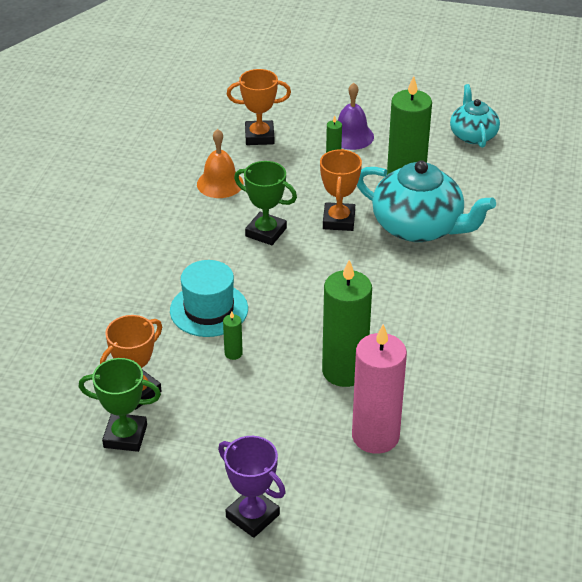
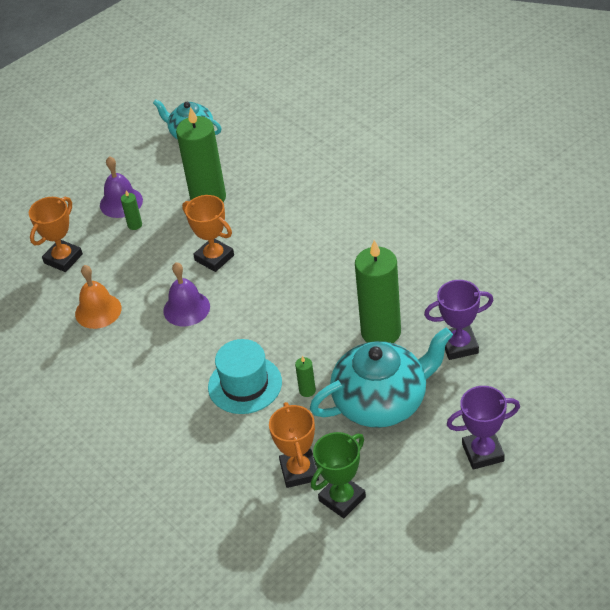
camera: 50 degrees left, 5 degrees up
(266, 232) = (186, 308): green trophy -> purple bell
(375, 436) = (459, 345): pink candle -> purple trophy
(419, 227) = (265, 215): turquoise teapot -> turquoise teapot (382, 401)

